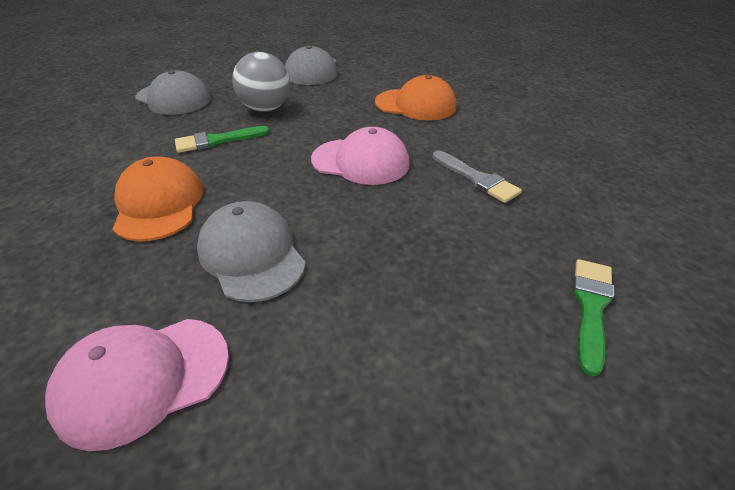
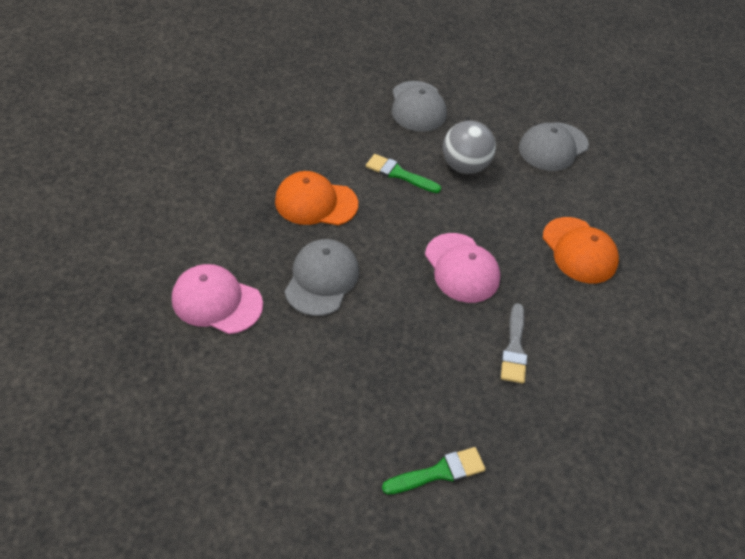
camera: 45 degrees right, 10 degrees up
(159, 204) = (316, 202): orange cap -> orange cap turned 120 degrees counterclockwise

